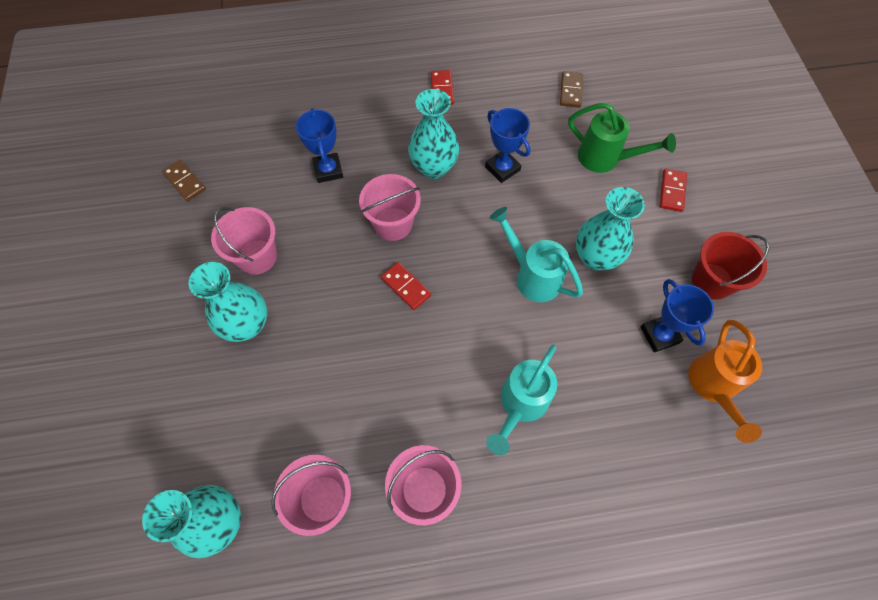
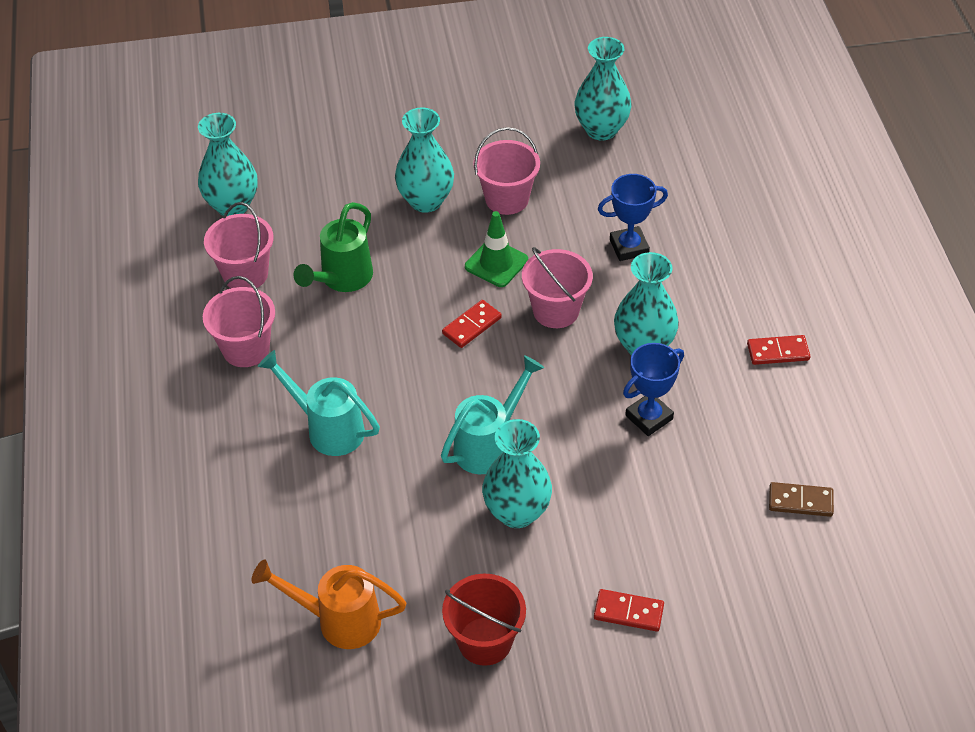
camera: 90 degrees right, 15 degrees down
(185, 181) = (601, 129): brown domino -> turquoise vase
(335, 266) = (496, 263): none -> green traffic cone
(606, 159) = (678, 536): green watering can -> green watering can (341, 280)
(659, 335) = (408, 571): blue trophy -> none

